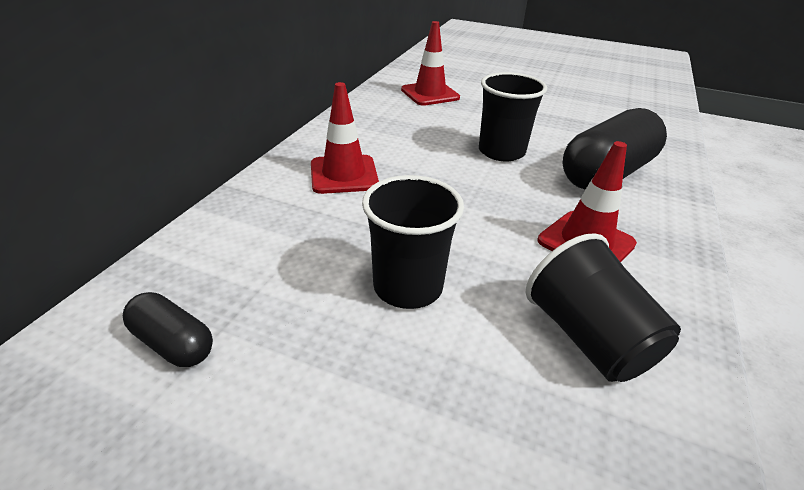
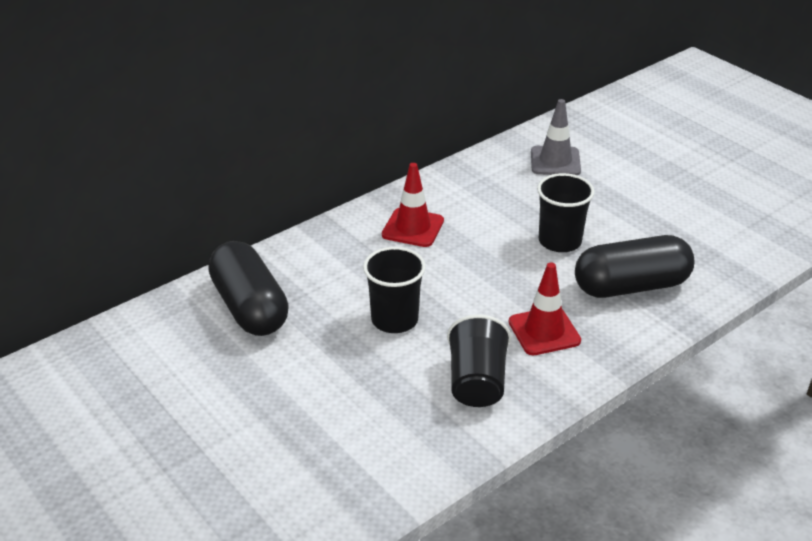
camera: 30 degrees right, 0 degrees up
(173, 343) = (249, 307): black capsule -> black capsule, size x2.04
(430, 94) = (555, 161): red traffic cone -> grey traffic cone

